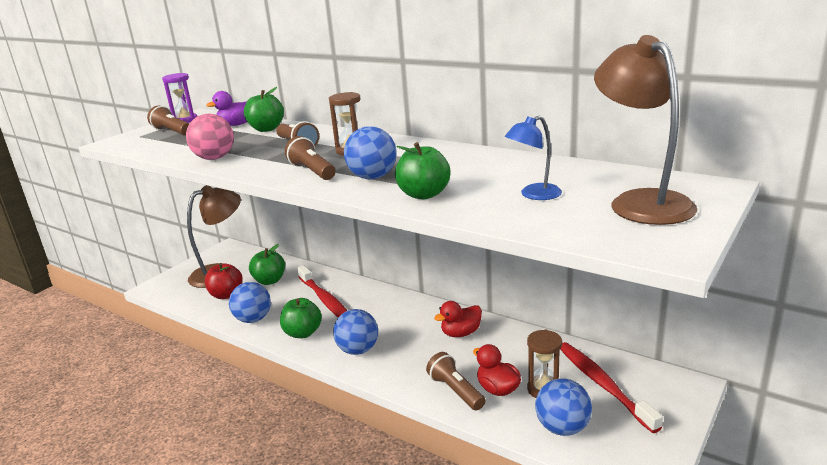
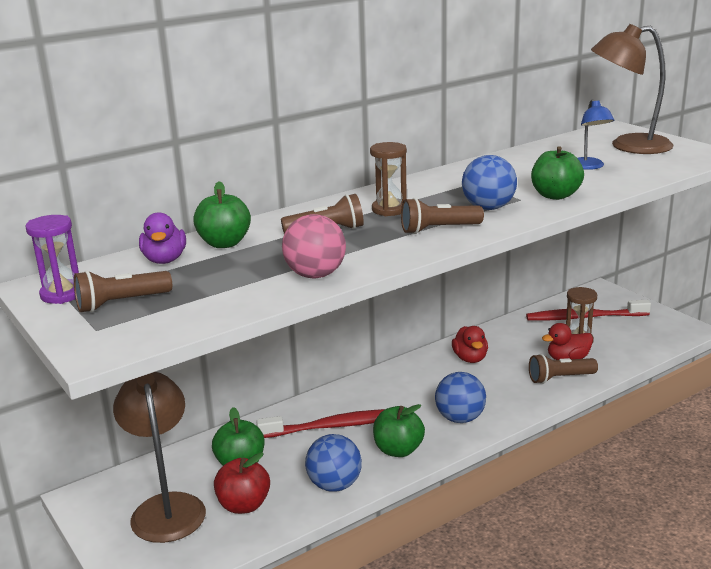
camera: 70 degrees left, 0 degrees up
(562, 428) = (629, 345): blue ball -> none

